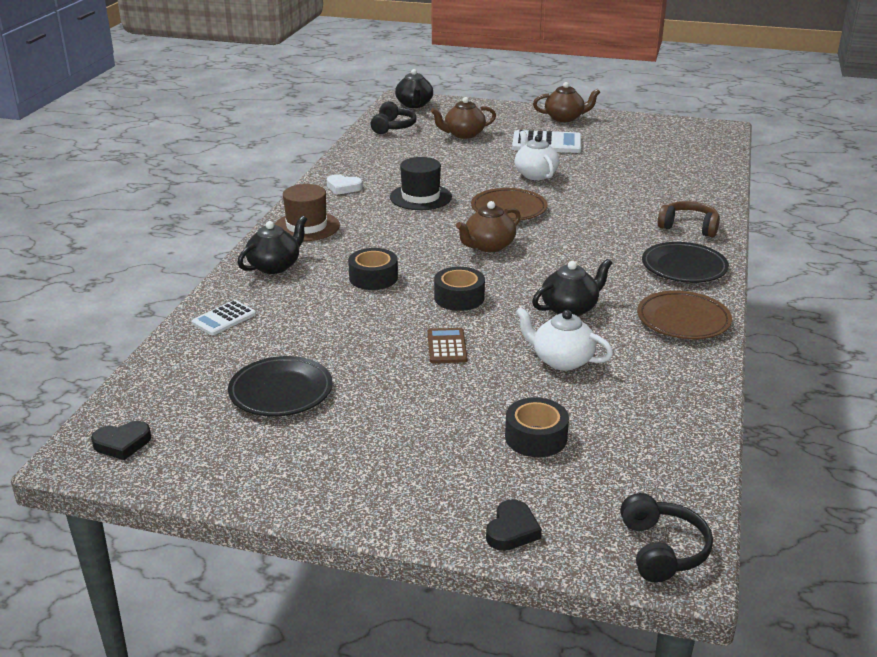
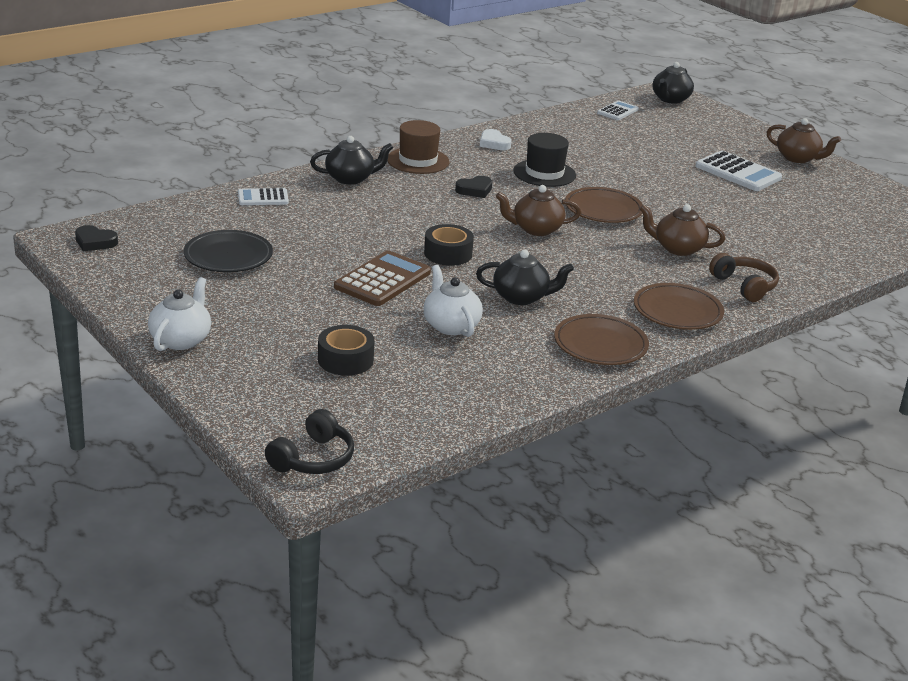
camera: 35 degrees right, 0 degrees up
(373, 278) = (407, 214): black tape -> none
(393, 127) = (617, 111): black headphones -> white calculator
(447, 346) = (382, 280): brown calculator -> brown calculator, size x1.69
(463, 134) = (671, 139): brown teapot -> brown teapot (678, 248)
(512, 530) = (238, 398): black heart -> black heart (475, 190)
(535, 174) = (678, 193): white teapot -> white teapot (181, 340)
(684, 267) = (677, 311): black plate -> brown plate

